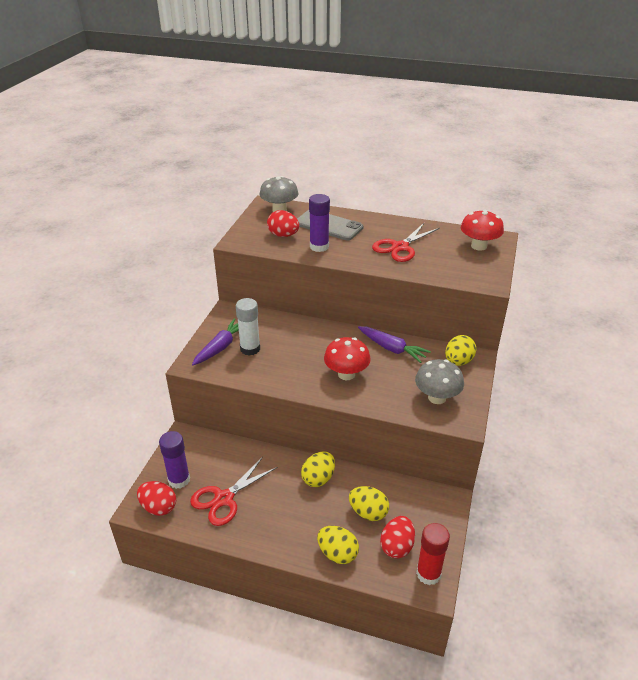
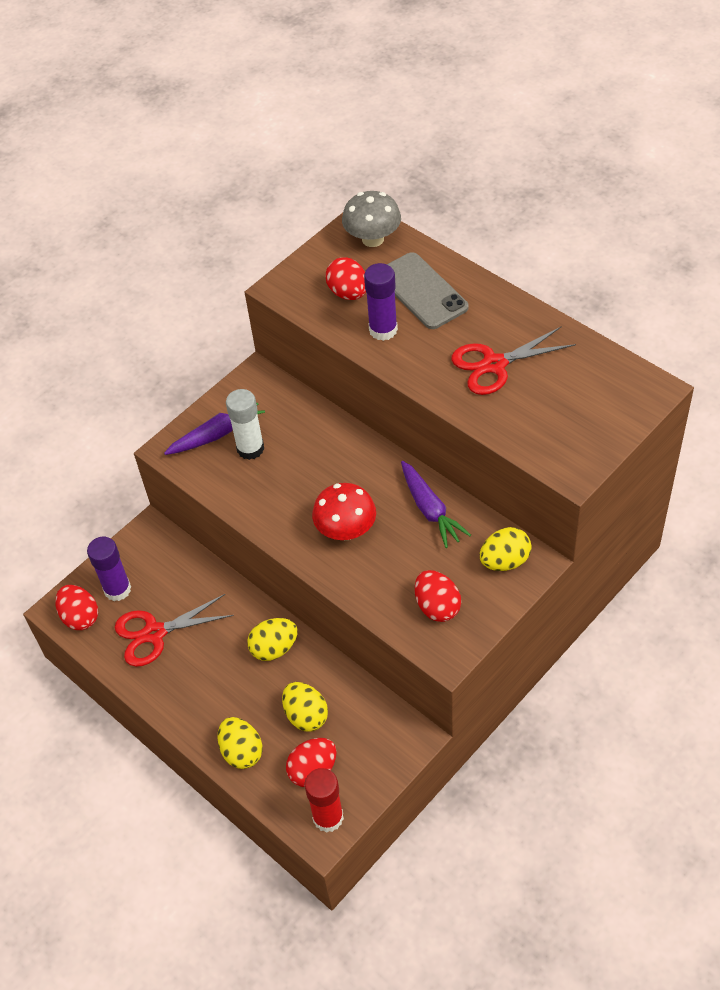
camera: 30 degrees right, 15 degrees up
(437, 397) = (437, 606): grey mushroom -> red egg
(479, 246) = (610, 397): red mushroom -> none

